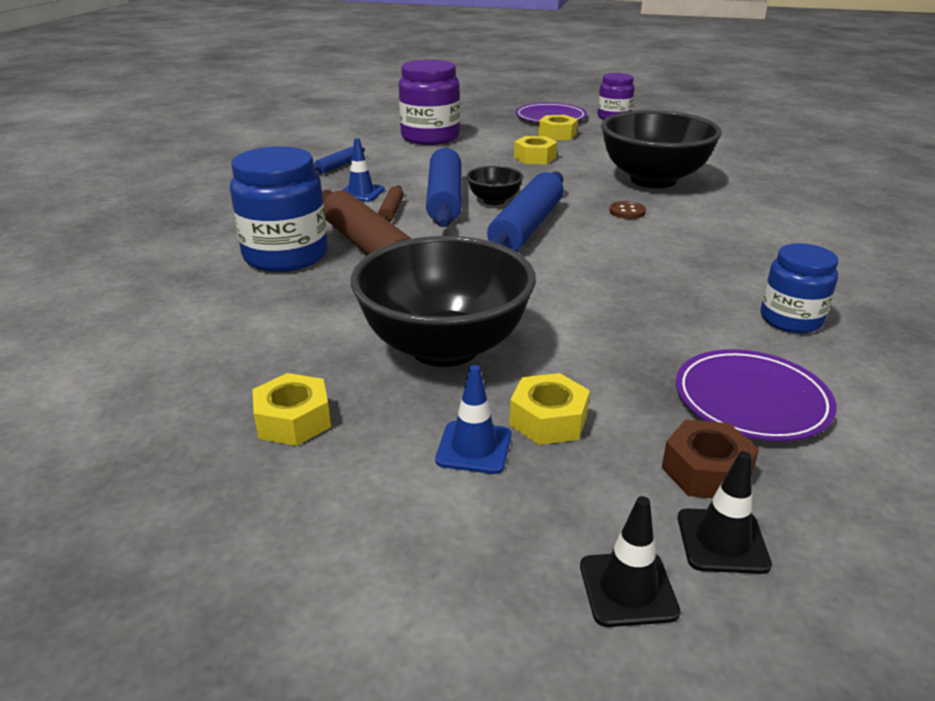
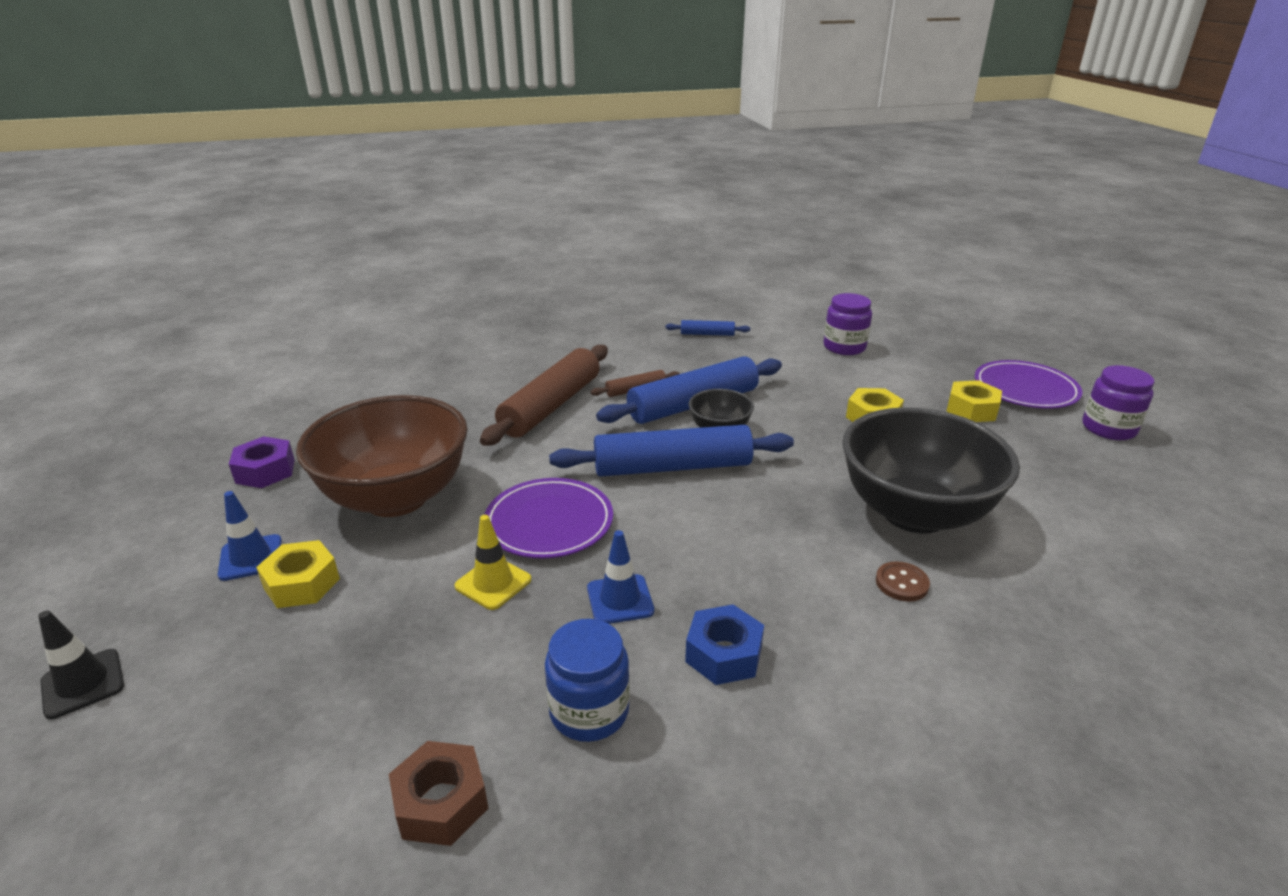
camera: 60 degrees right, 0 degrees up
(286, 255) = (506, 379): blue jar -> none
(293, 420) = (265, 471): yellow nut -> purple nut
(361, 193) = (660, 364): blue traffic cone -> blue traffic cone (620, 599)
(430, 137) = (844, 347): purple jar -> purple jar, size x0.62
(444, 347) = (396, 498): black bowl -> brown bowl
(622, 325) = (493, 583): none -> yellow traffic cone
(627, 212) = (785, 518): brown button -> brown button (901, 583)
(706, 471) = (245, 697): brown nut -> brown nut (441, 802)
(722, 541) = (144, 727): black traffic cone -> none
(751, 400) = (383, 707): purple plate -> purple plate (549, 522)
(756, 265) = (723, 654): none -> blue nut

